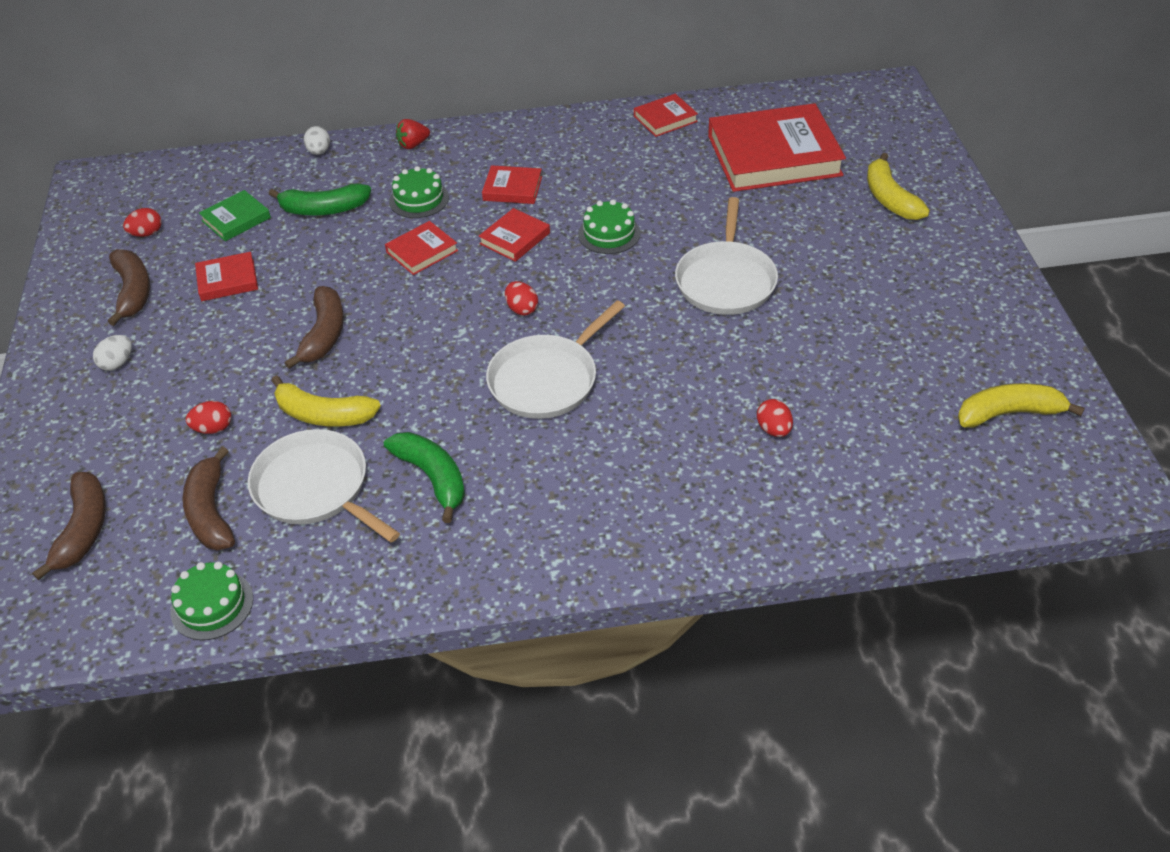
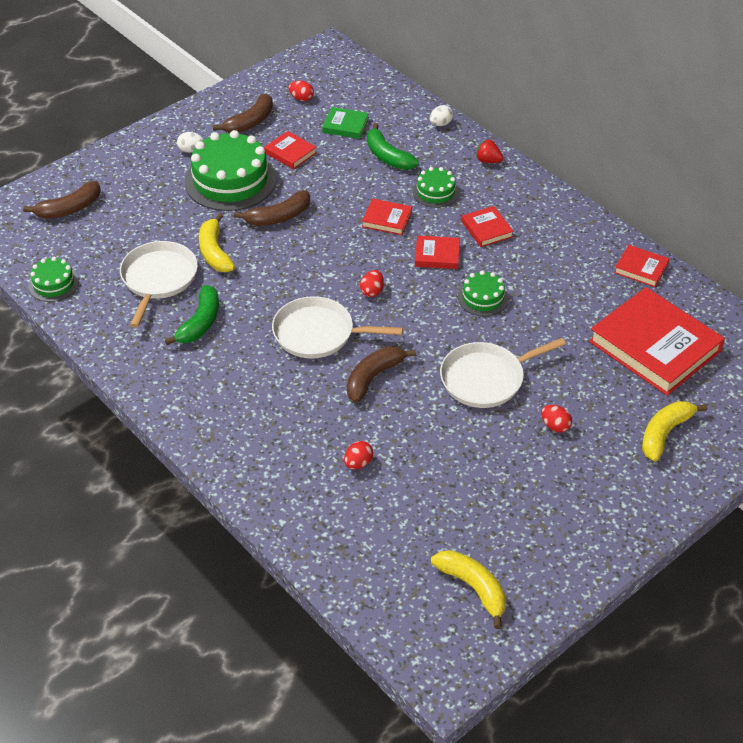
camera: 55 degrees right, 0 degrees up
(211, 512) = (113, 248): brown banana -> brown banana (373, 377)
(213, 428) = (171, 215): red egg -> red egg (555, 426)
(214, 350) = (230, 180): none -> green cake

